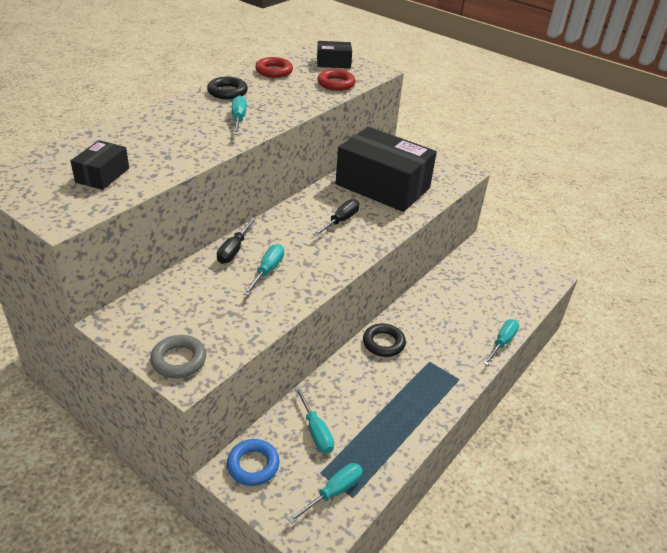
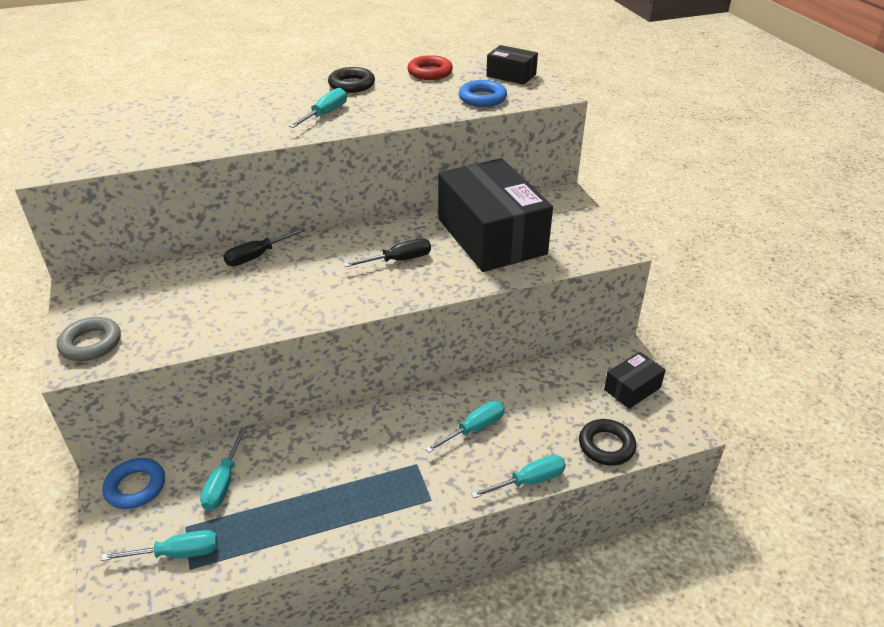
camera: 35 degrees right, 0 degrees up
(102, 175) = (133, 138): black box -> black box (632, 388)
(267, 271) = (264, 287): turquoise screwdriver -> turquoise screwdriver (474, 429)
(336, 84) = (482, 98): red ring -> blue ring
(383, 343) = (386, 422): black ring -> black ring (606, 446)

